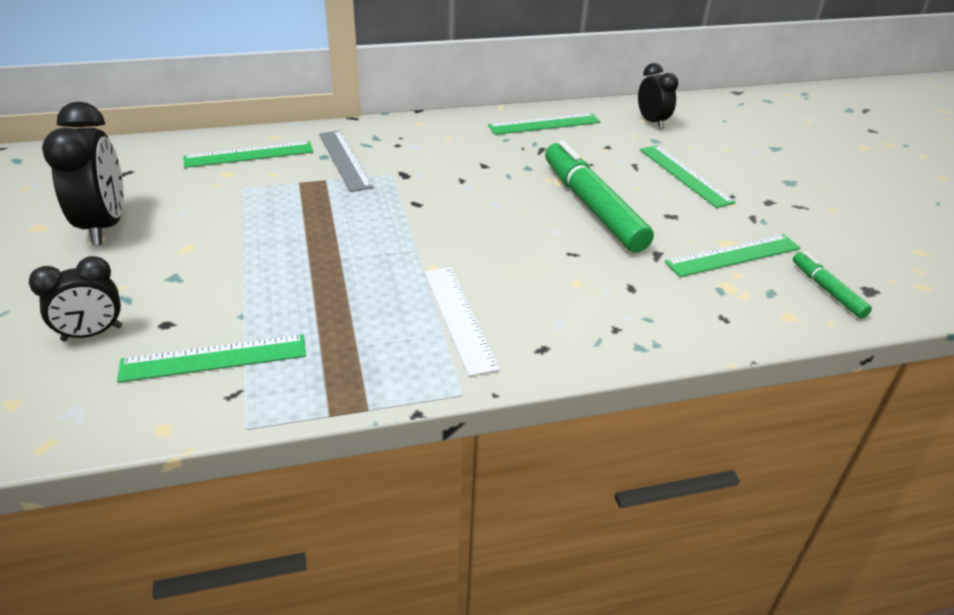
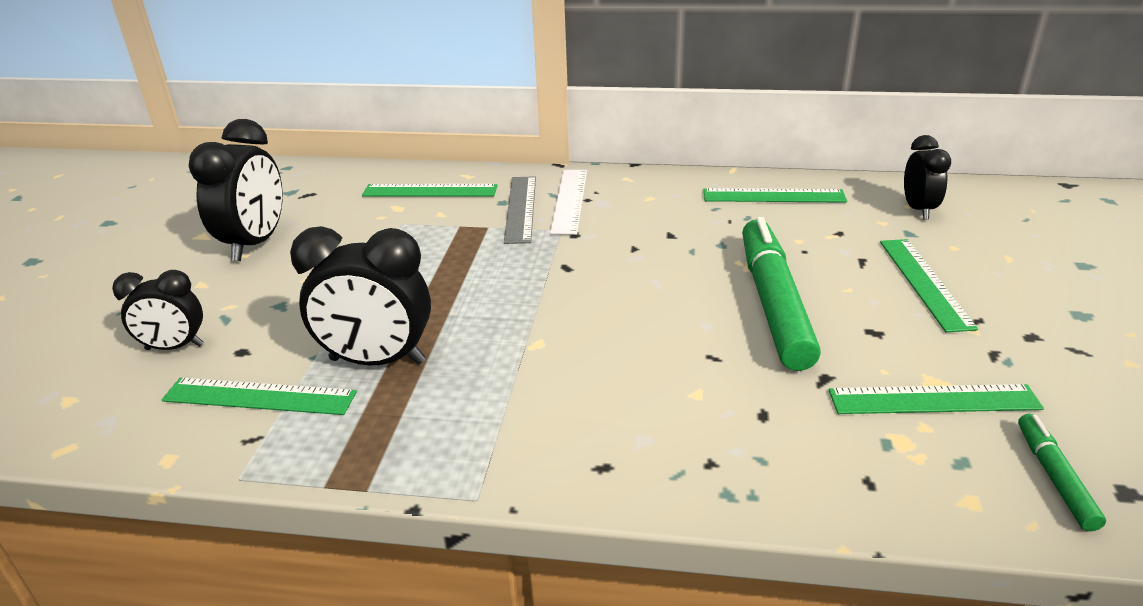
camera: 25 degrees right, 5 degrees down
(304, 307) = (377, 361): none -> black clock
(459, 318) = (530, 407): white ruler -> white ruler (570, 200)

